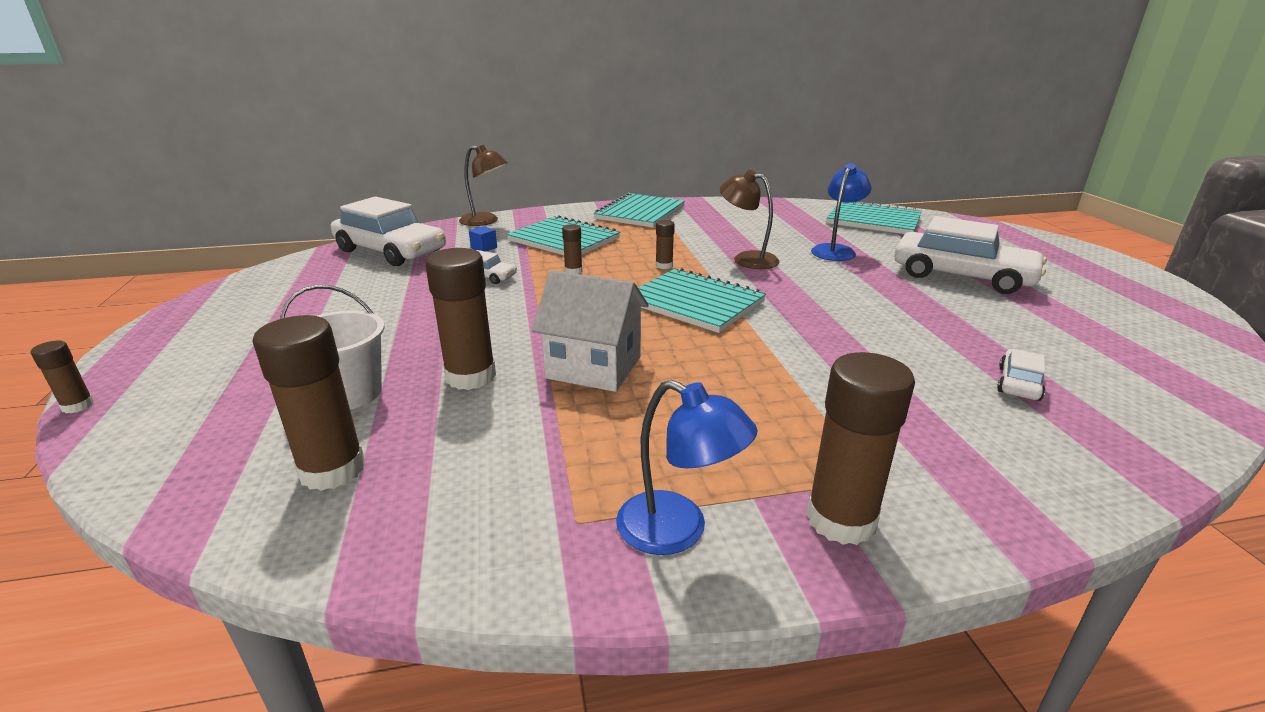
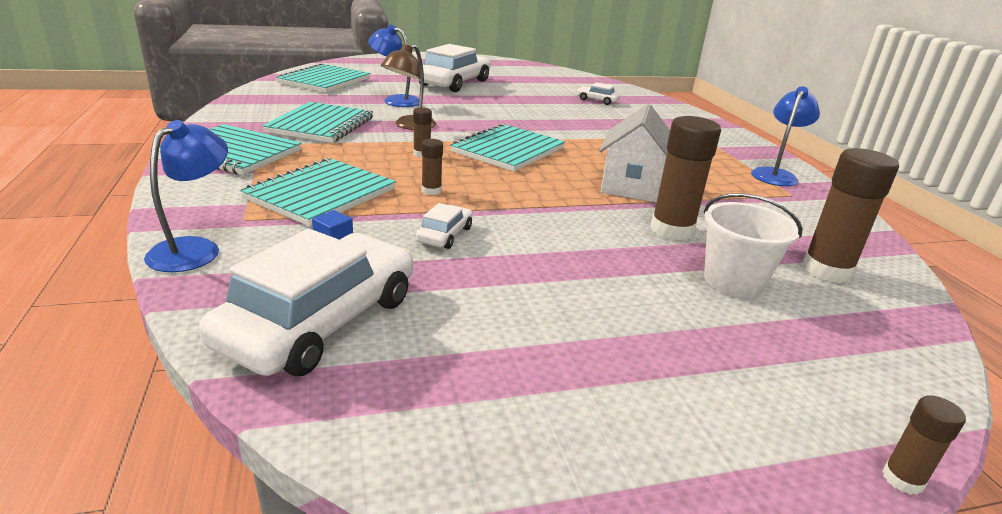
camera: 95 degrees left, 0 degrees up
(485, 221) = (195, 249): brown lamp -> blue lamp
(722, 229) = (321, 125): none -> turquoise notebook
(841, 519) = (737, 146): brown glue stick -> none

